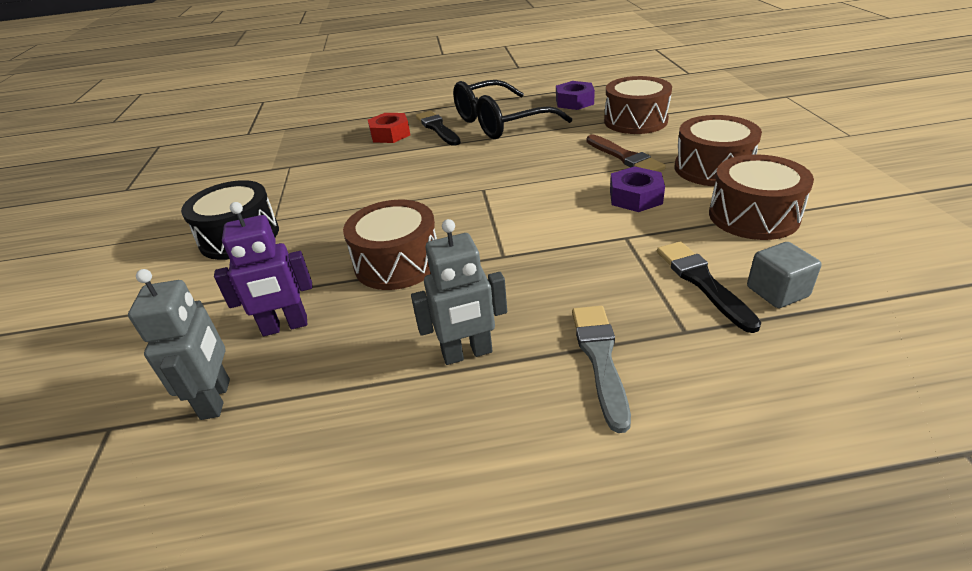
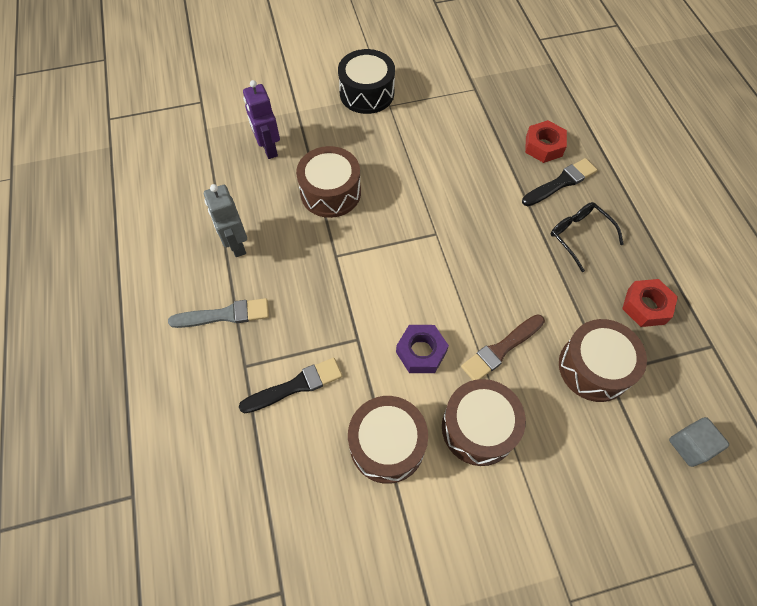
camera: 80 degrees right, 25 degrees up
(216, 399) = (214, 137): grey robot -> none
(501, 122) = (579, 236): black glasses -> black glasses, size x0.56
(574, 102) = (646, 306): purple nut -> red nut
(777, 292) = (281, 435): grey cube -> grey cube (690, 446)

